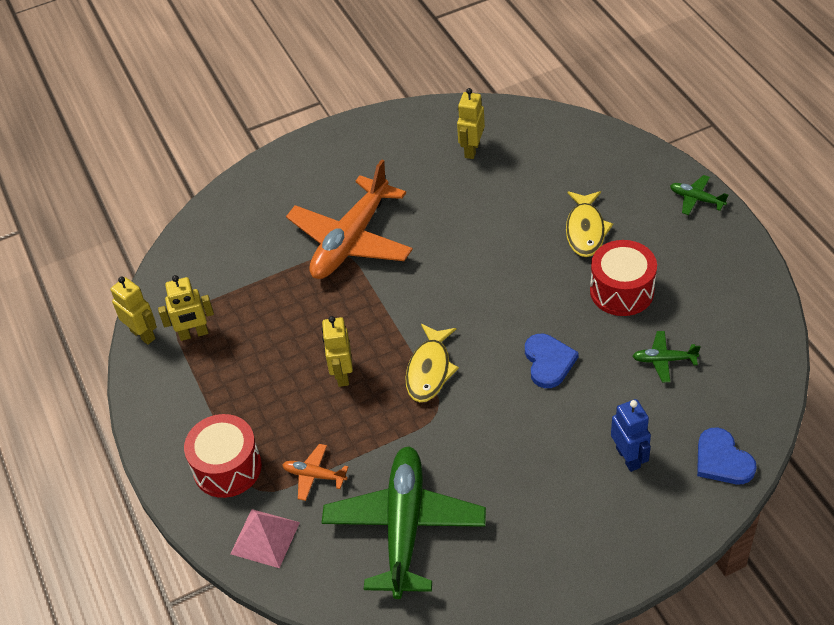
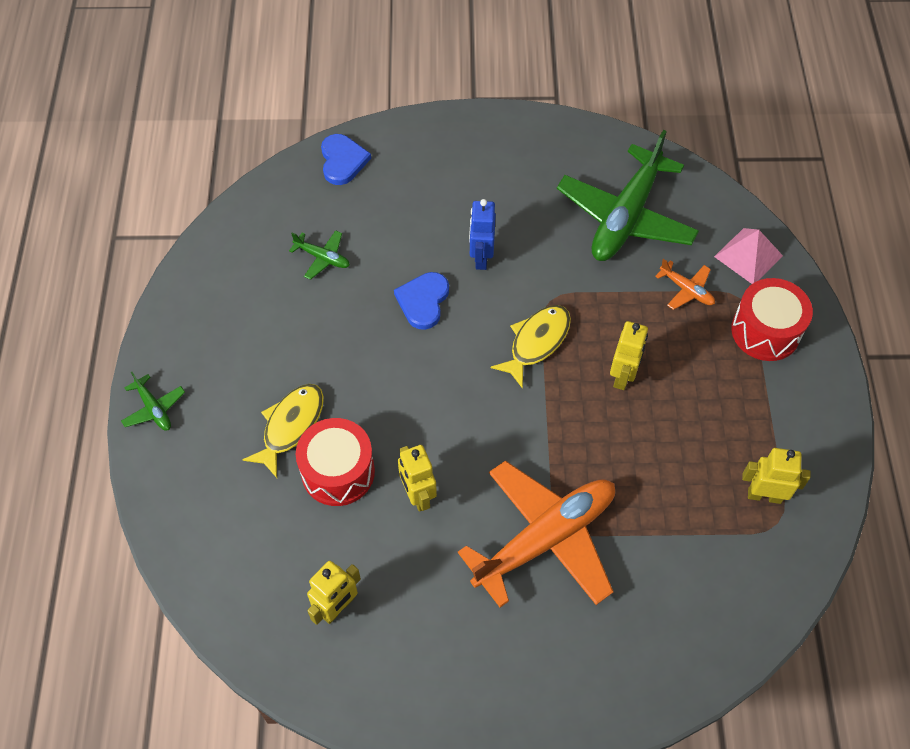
camera: 160 degrees left, 10 degrees up
(143, 334) = (822, 522): yellow robot -> yellow robot (418, 495)
(621, 291) = (307, 340): red drum -> red drum (338, 472)
(628, 457) = (413, 193): blue robot -> blue robot (481, 257)

